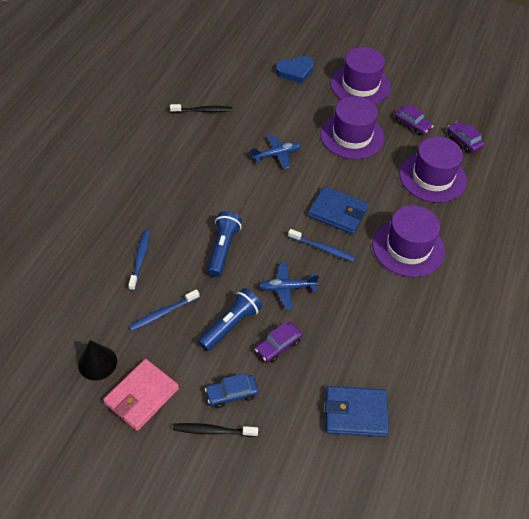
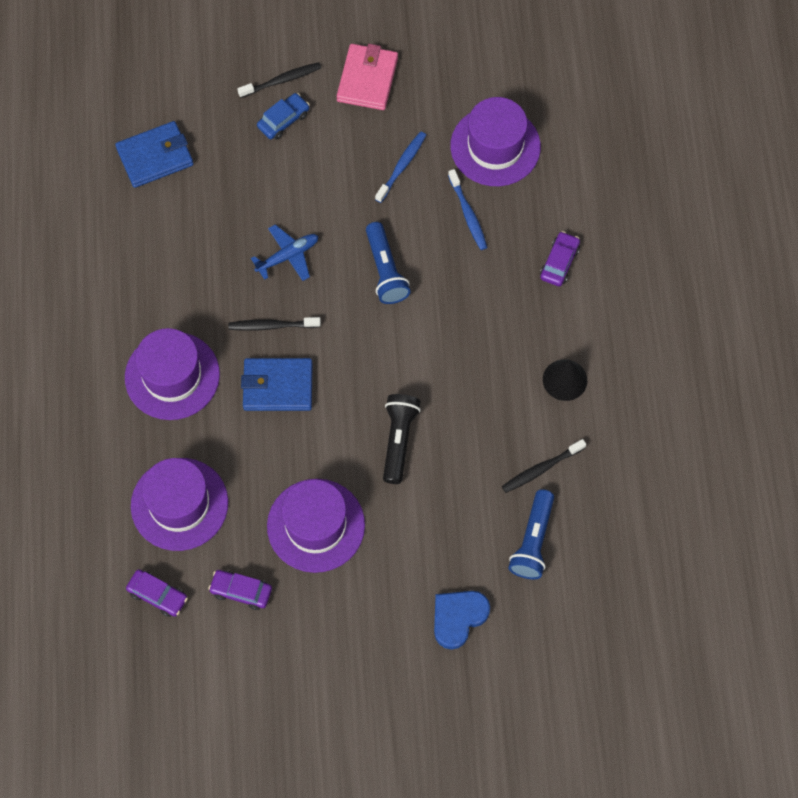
camera: 155 degrees right, 15 degrees up
(97, 363) = (431, 89): black cone -> black cone (565, 380)
(231, 325) = (324, 186): blue flashlight -> blue flashlight (533, 541)
(277, 155) = (398, 440): blue plane -> black flashlight
(278, 345) = (263, 188): purple car -> purple car (559, 262)
(323, 248) = (272, 326): blue toothbrush -> black toothbrush
(360, 85) = (348, 637): purple hat -> purple hat (495, 146)

